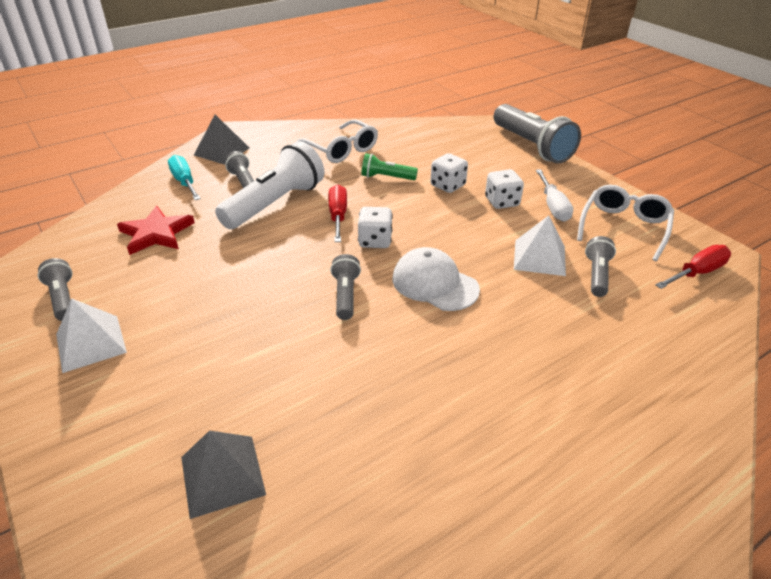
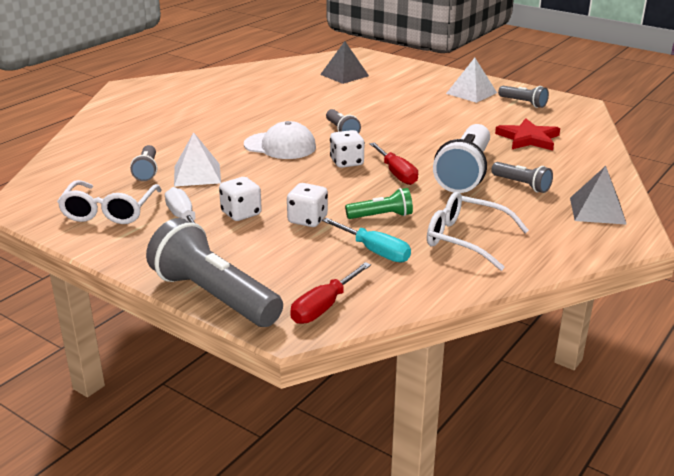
camera: 160 degrees right, 10 degrees down
(184, 182) = (577, 175): turquoise screwdriver -> turquoise screwdriver (374, 251)
(697, 273) = (54, 186): red screwdriver -> red screwdriver (324, 307)

